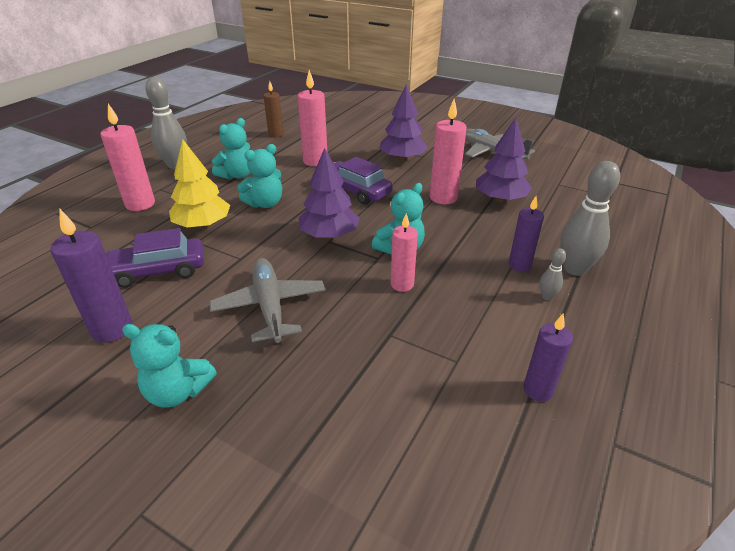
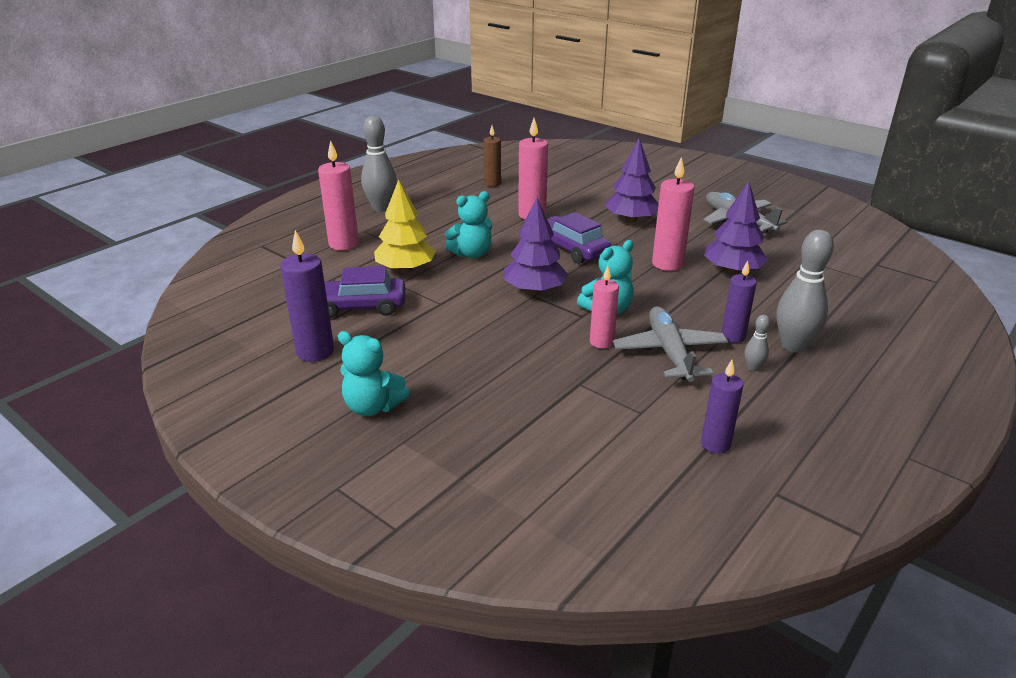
camera: 10 degrees right, 5 degrees down
(237, 175) = (445, 223): turquoise teddy bear -> none
(270, 306) = (464, 348): grey plane -> grey plane (669, 353)

